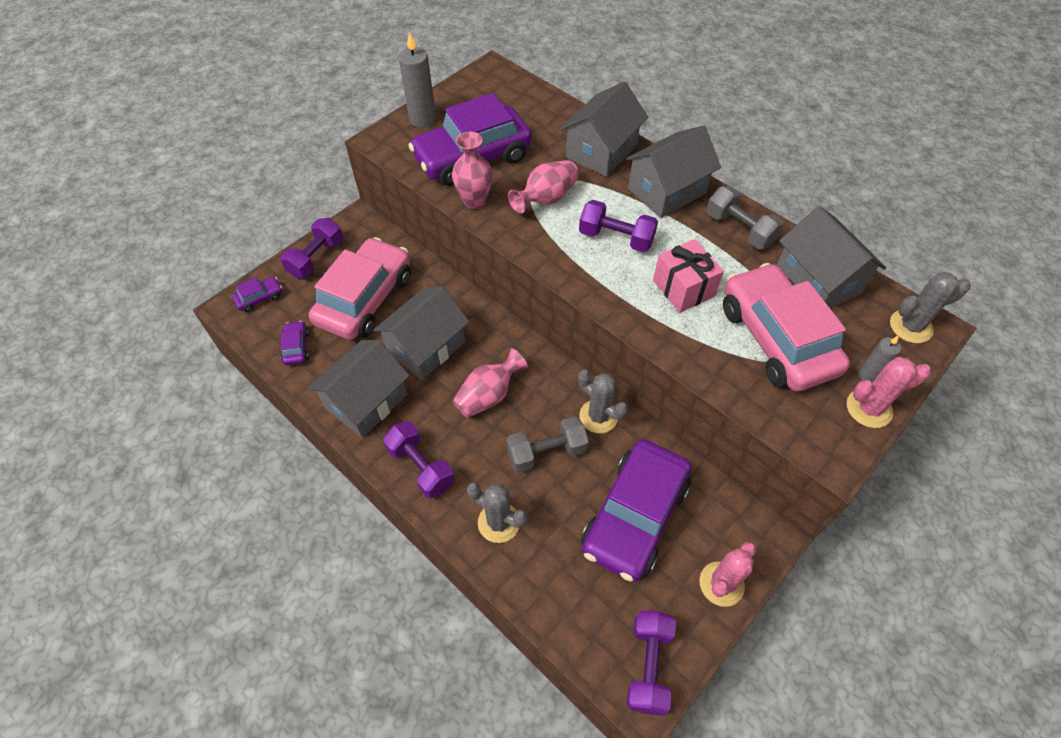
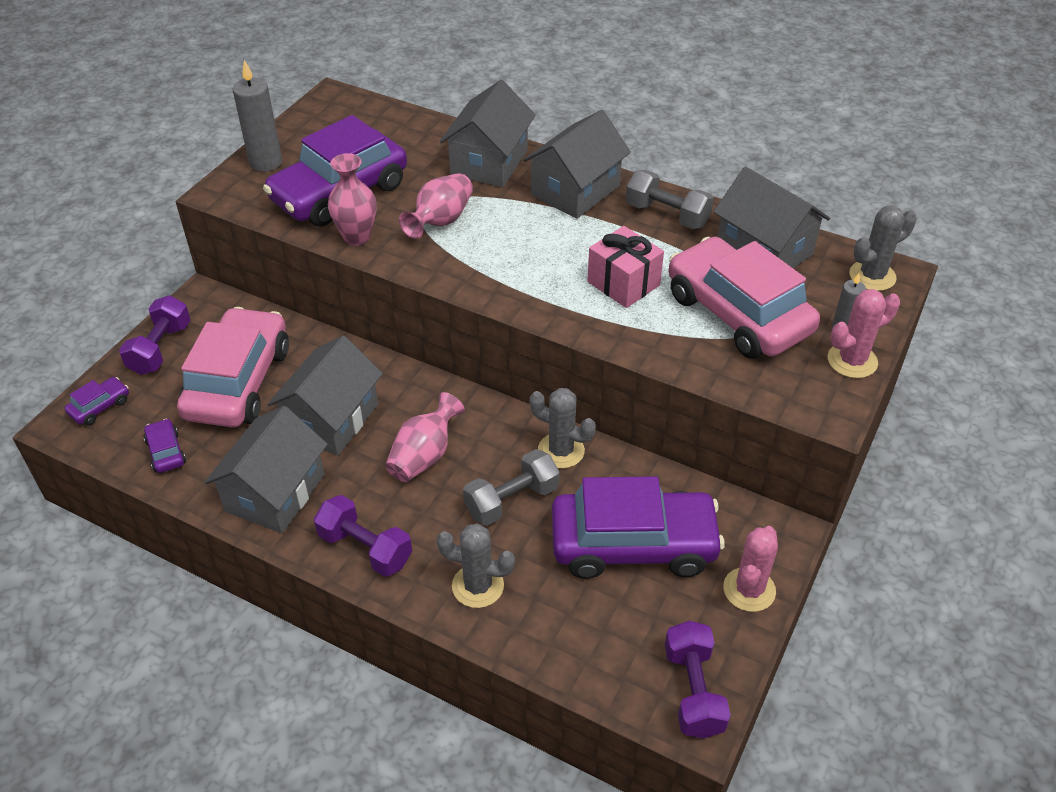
camera: 15 degrees left, 10 degrees down
(616, 238) = (533, 247): purple dumbbell -> none
(635, 516) = (633, 544): purple car -> purple car turned 105 degrees counterclockwise

